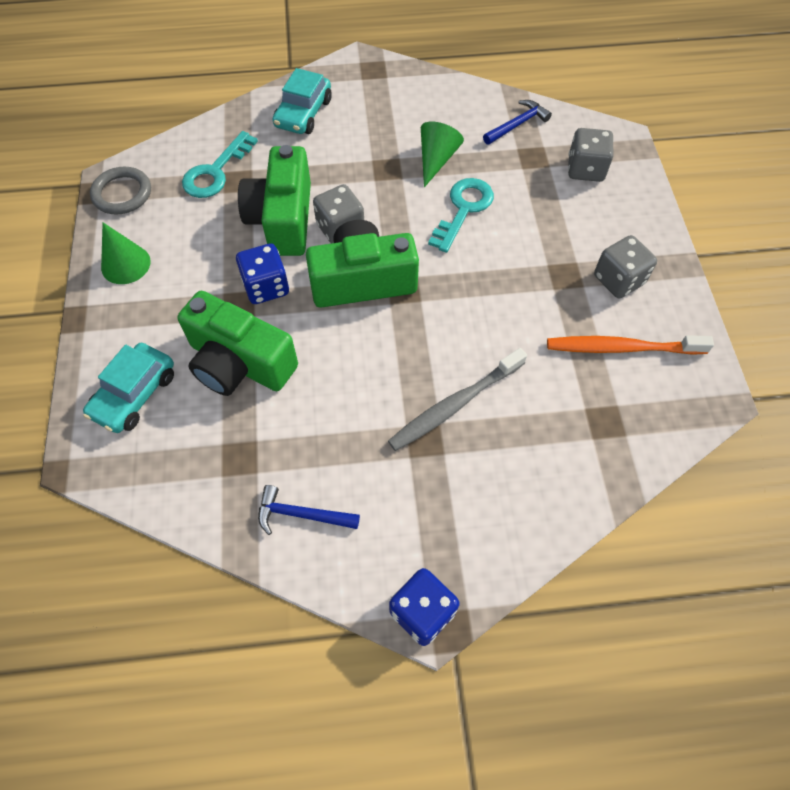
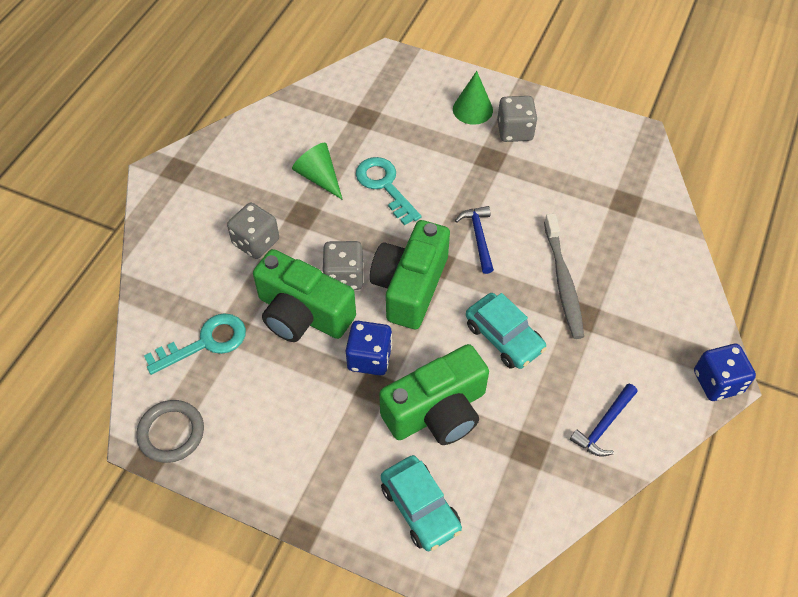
camera: 60 degrees left, 5 degrees down
(125, 264) = (265, 462): green cone -> green cone (472, 109)
(216, 172) = (205, 342): turquoise key -> turquoise key turned 90 degrees counterclockwise
(303, 113) = (188, 244): turquoise car -> turquoise car (504, 337)
(517, 124) = (323, 108): blue hammer -> blue hammer (478, 237)
(585, 169) = (400, 93): grey dice -> grey dice (256, 242)
(622, 348) = (572, 161): orange toothbrush -> none

